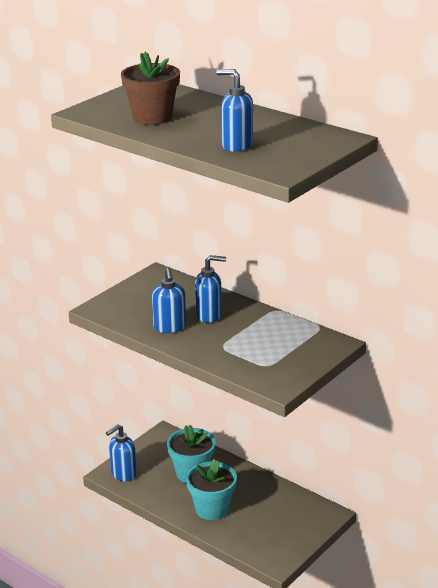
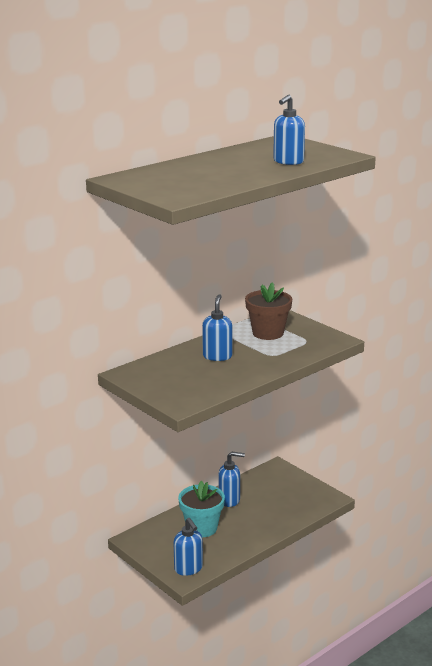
camera: 80 degrees left, 5 degrees down
(152, 117) = (208, 180): brown flower pot -> brown flower pot (268, 333)
(169, 327) = (231, 374): blue soap dispenser -> blue soap dispenser (229, 500)
(212, 509) = (256, 522): turquoise flower pot -> none

